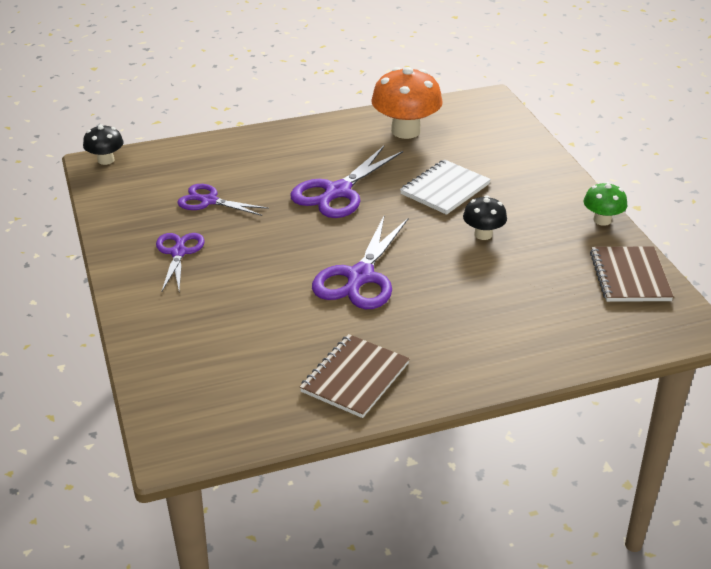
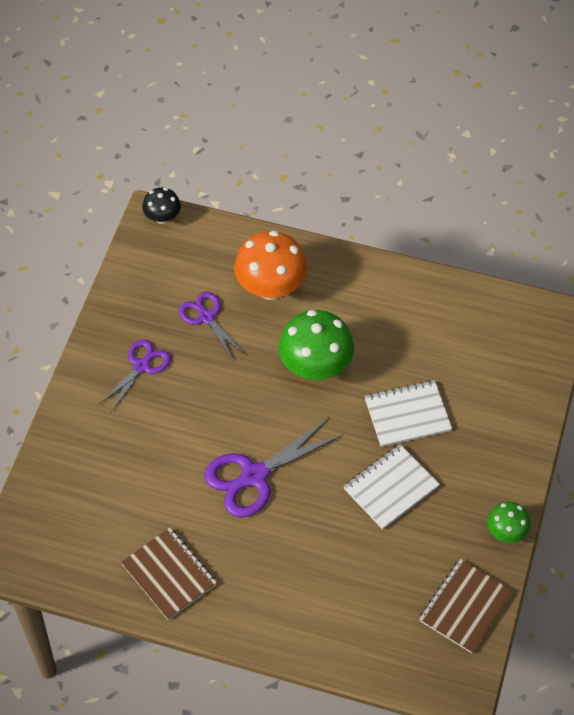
camera: 35 degrees right, 20 degrees up
(337, 192) = (315, 366): purple scissors -> green mushroom
(355, 378) = (169, 574): brown notebook -> brown notebook turned 75 degrees clockwise
(405, 131) = (439, 319): orange mushroom -> orange mushroom (271, 287)
(483, 234) = (391, 488): black mushroom -> white notebook

